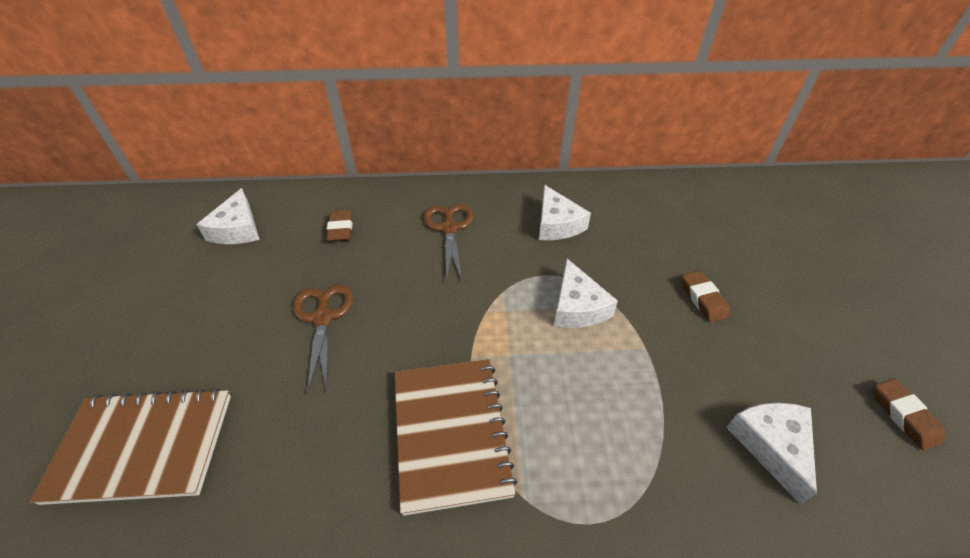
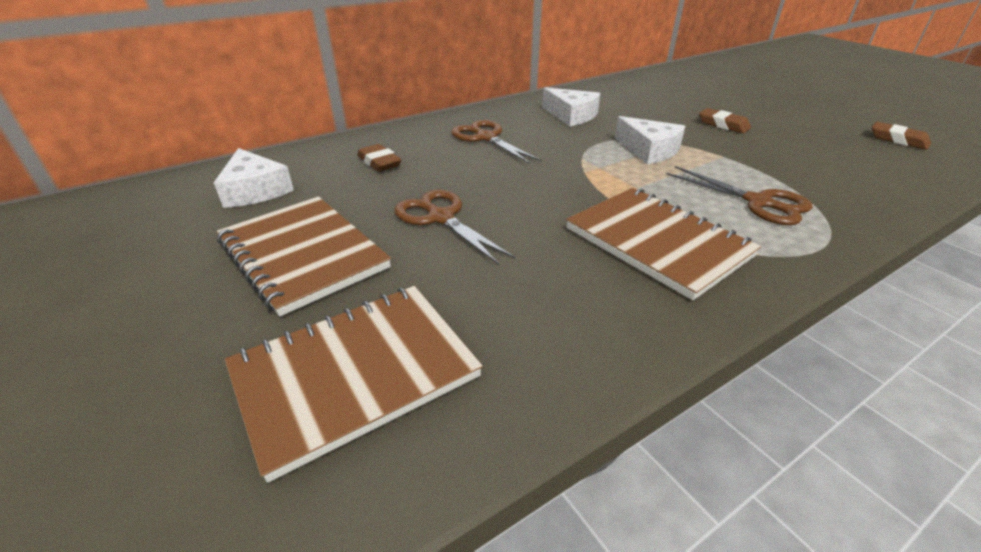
camera: 30 degrees left, 10 degrees down
(208, 315) = (302, 255): none -> brown notebook
(601, 431) = (758, 202): none -> brown scissors
(771, 446) = (859, 173): white cheese -> none

